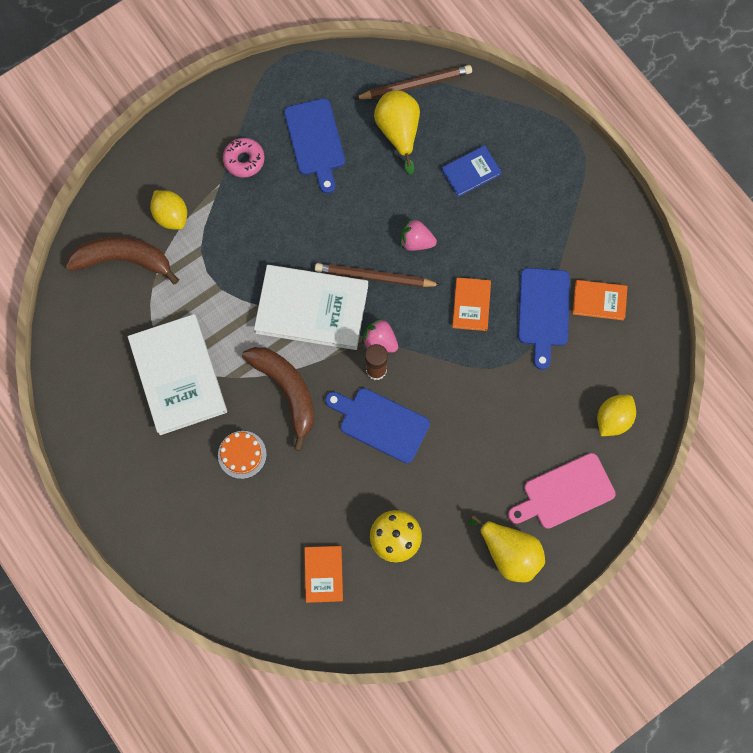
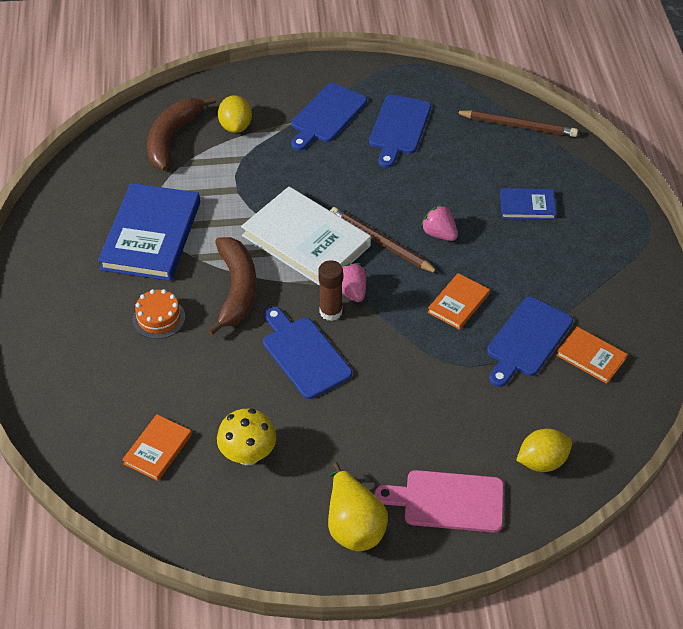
camera: 30 degrees right, 25 degrees down
(124, 260) = (172, 138): brown banana -> brown banana turned 105 degrees counterclockwise
(179, 375) = (151, 236): white book -> blue book
(244, 160) = (327, 115): pink donut -> blue cutting board
(398, 132) = (478, 151): yellow pear -> none

